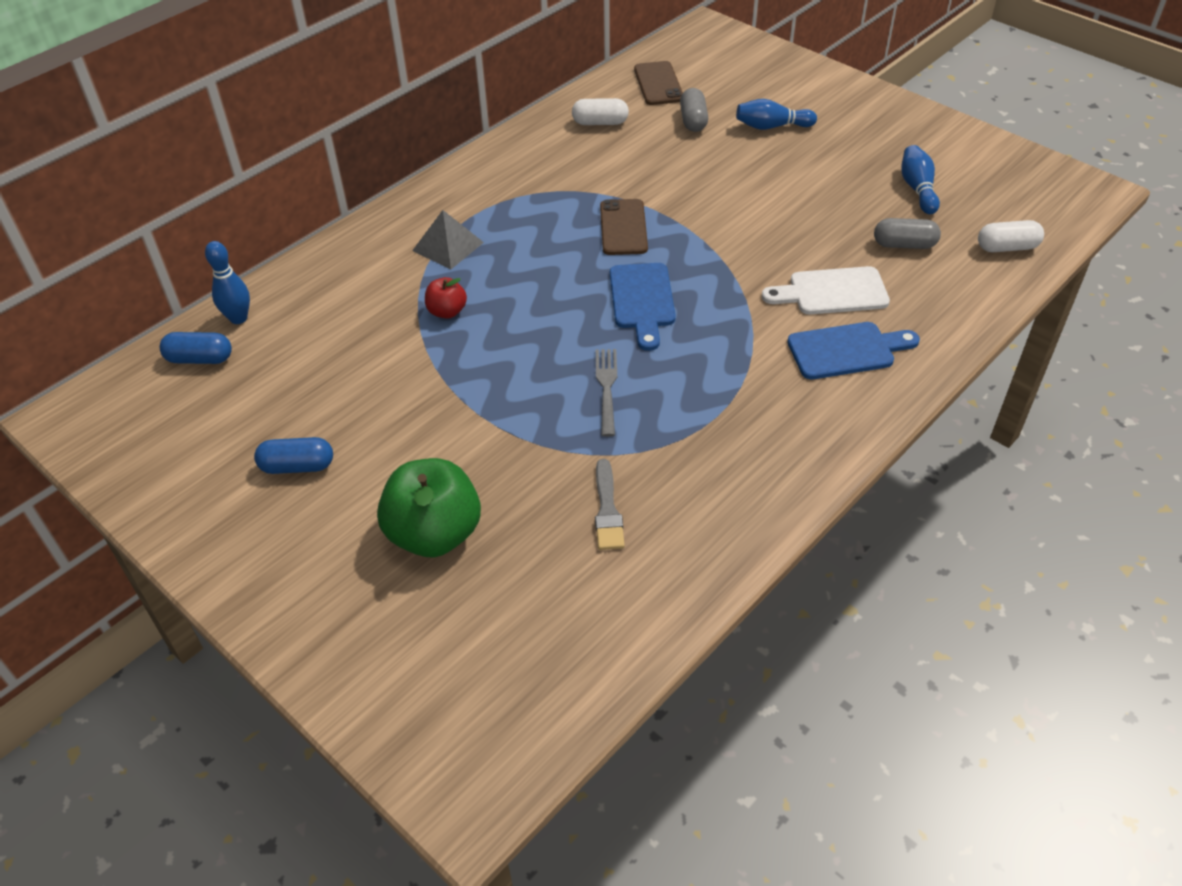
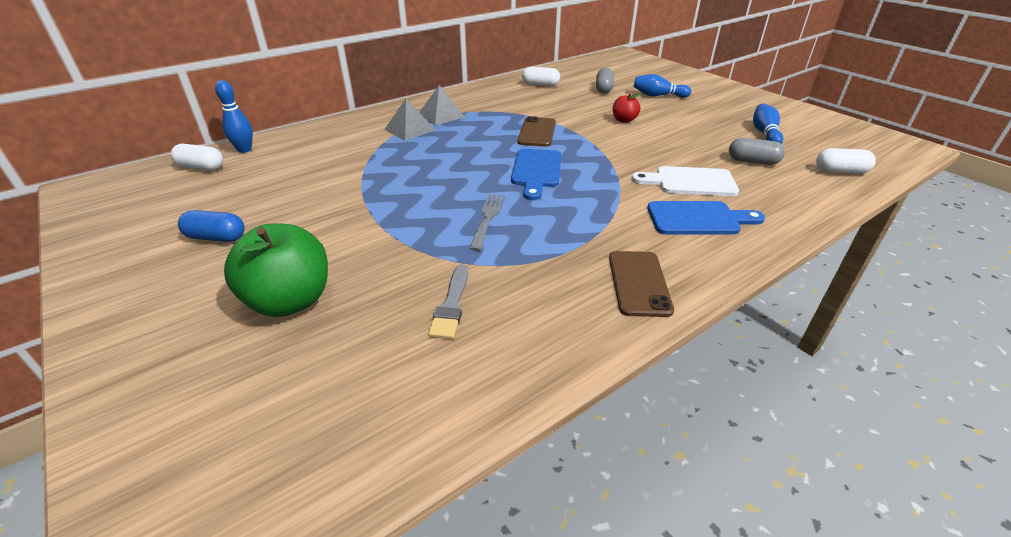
camera: 10 degrees right, 10 degrees down
(200, 359) = (201, 167): blue capsule -> white capsule
(447, 312) = (389, 161): red apple -> red apple (624, 120)
(480, 210) = (441, 115): none -> grey pyramid
(658, 84) = (585, 72): brown phone -> brown phone (639, 283)

